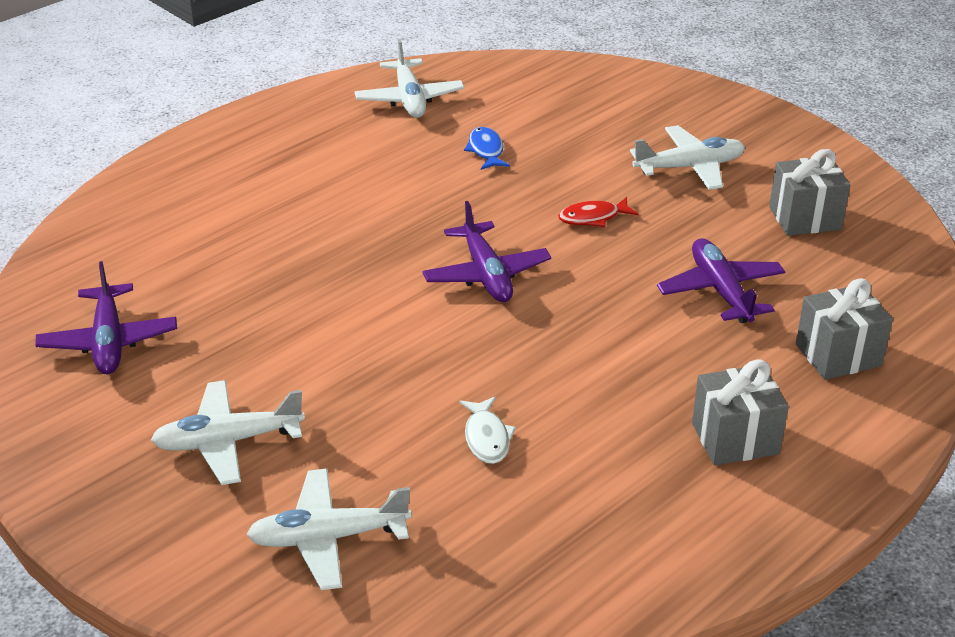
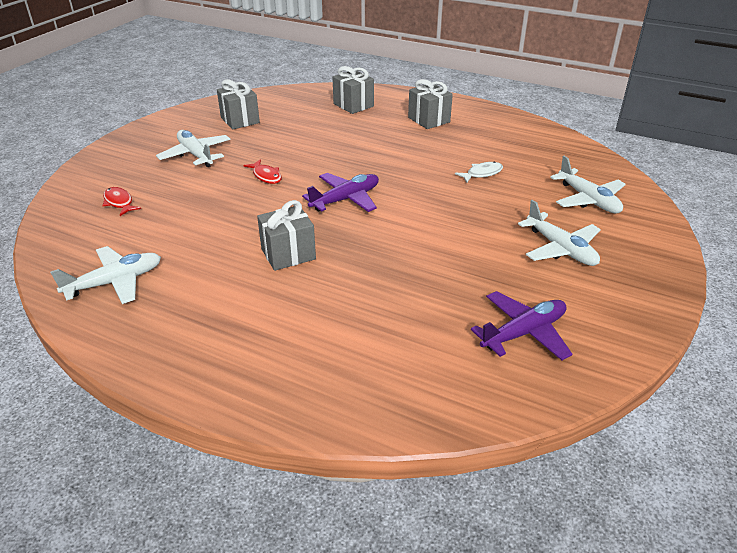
camera: 110 degrees left, 0 degrees up
(385, 207) = (288, 254): none -> grey gift
(486, 150) = (194, 228): blue fish -> none
(579, 106) = (119, 202): none -> red fish
(720, 291) = (319, 133): purple plane -> none

